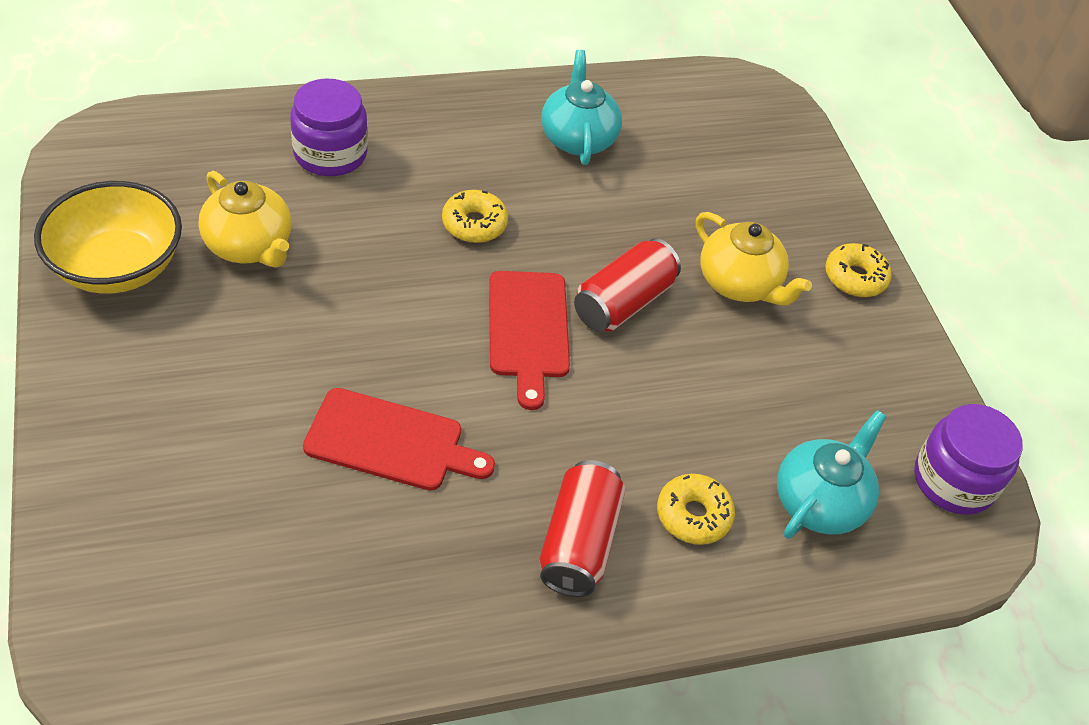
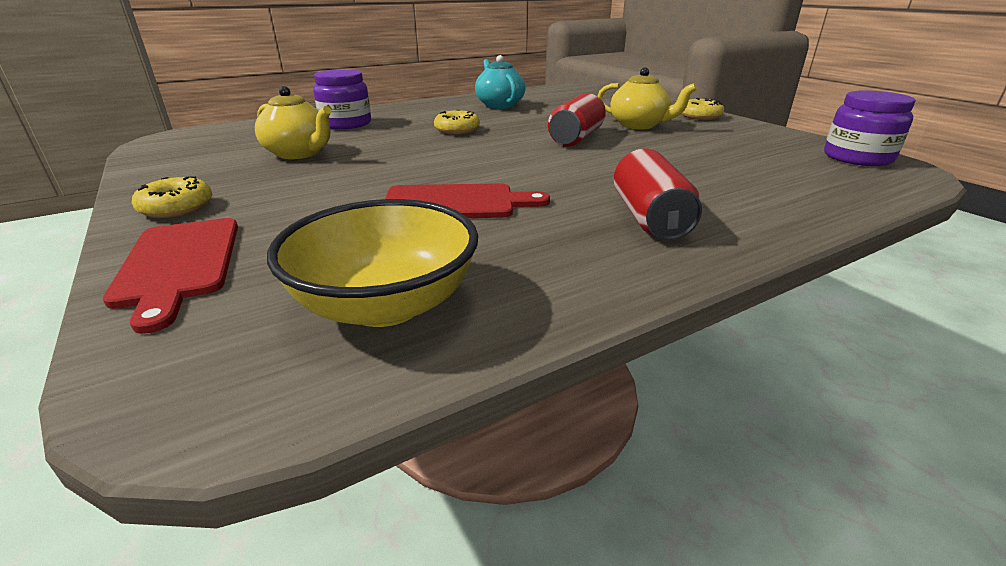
camera: 10 degrees left, 20 degrees down
(118, 267) = (190, 172): yellow bowl -> yellow bowl (386, 304)
(528, 330) = (523, 153): red cutting board -> red cutting board (178, 264)
(693, 515) = (718, 194): yellow donut -> yellow donut (177, 208)
(819, 502) = (792, 176): turquoise teapot -> none

